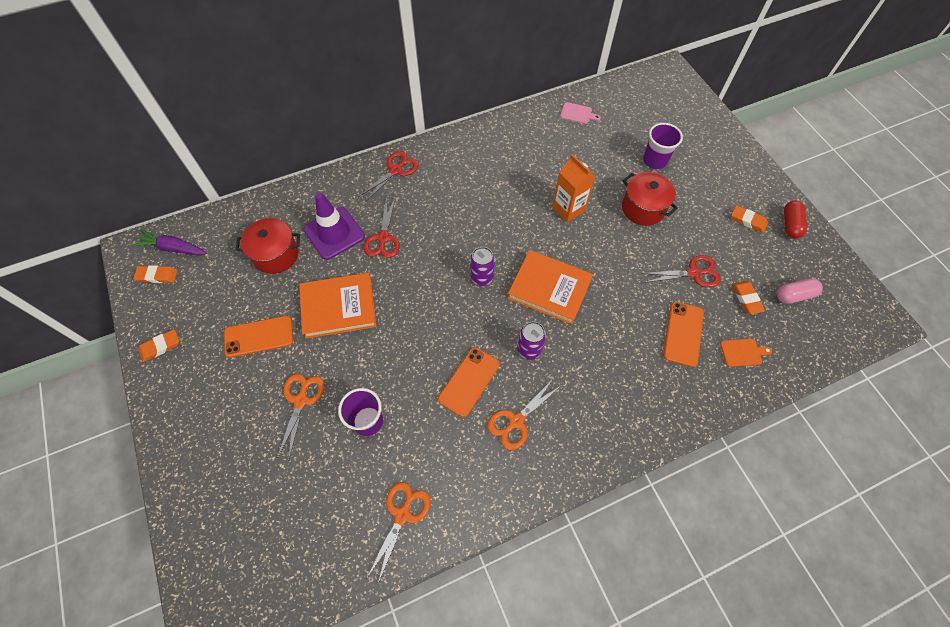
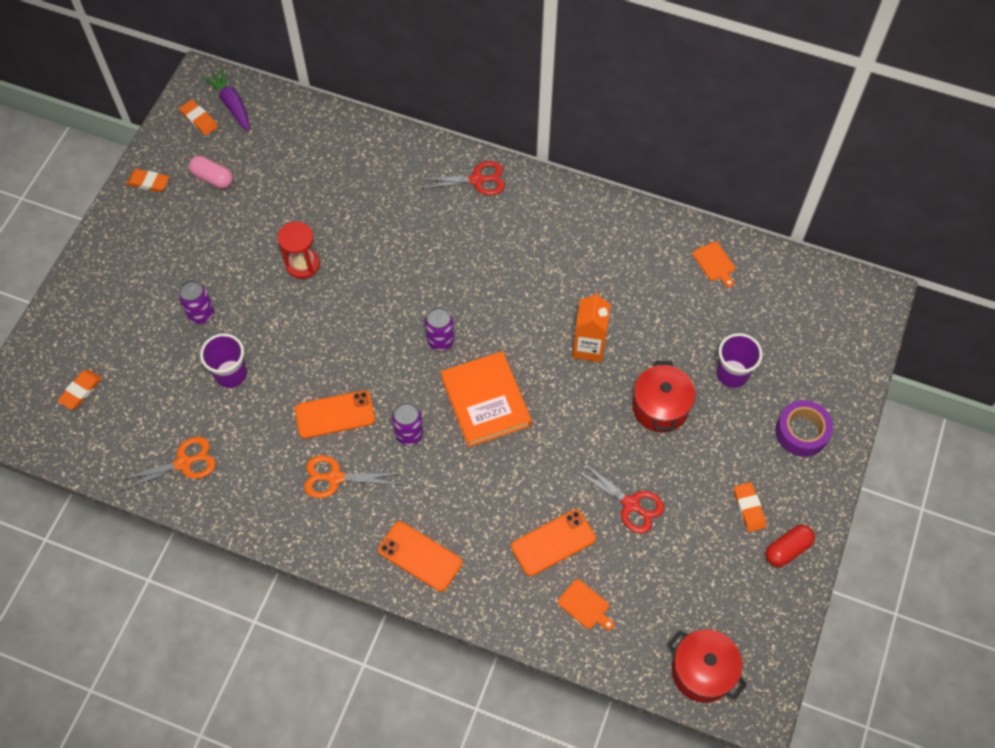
camera: 45 degrees right, 0 degrees up
(259, 336) = (222, 236): orange phone -> orange phone (420, 556)
(276, 255) = (301, 176): red pot -> red pot (702, 671)
(301, 400) = (201, 314): orange scissors -> purple can
(334, 233) = (365, 196): purple traffic cone -> none
(338, 307) = (302, 264): orange book -> red hourglass
(383, 238) = (399, 235): red scissors -> none
(577, 113) = (715, 263): pink cutting board -> orange cutting board
(721, 161) = (801, 432): none -> purple tape
(746, 299) = (650, 569): orange eraser -> orange eraser (80, 391)
(794, 295) = (699, 609): pink capsule -> pink capsule (213, 178)

